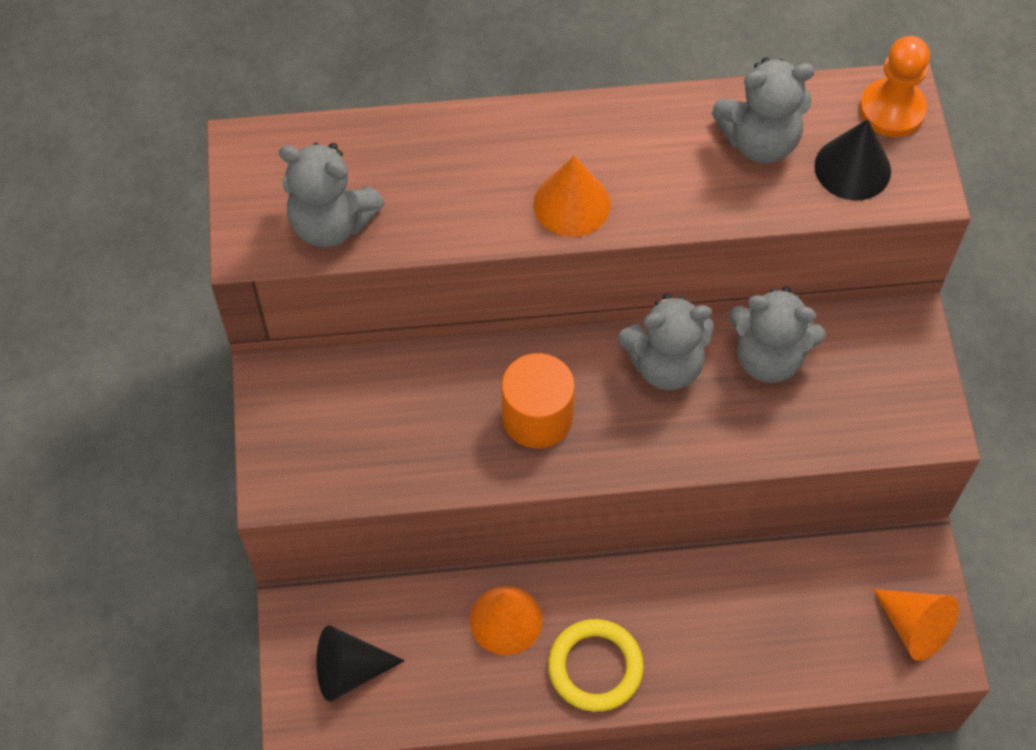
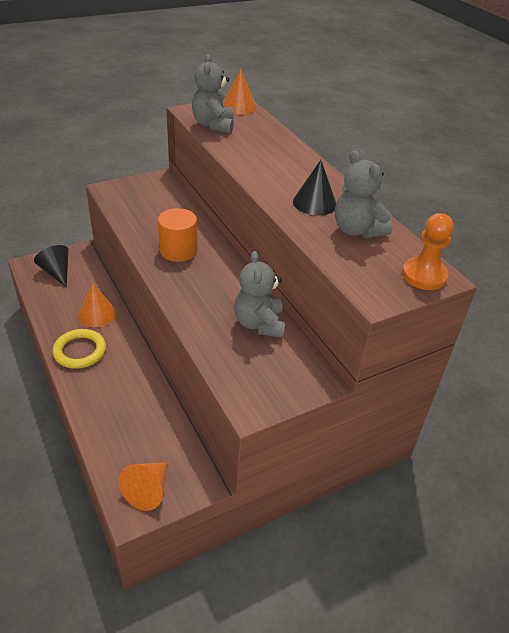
camera: 65 degrees right, 20 degrees down
(571, 204) = (269, 180): orange cone -> orange cone (239, 106)
(665, 364) = (232, 286): grey teddy bear -> none
(852, 168) = (367, 266): black cone -> black cone (314, 203)

